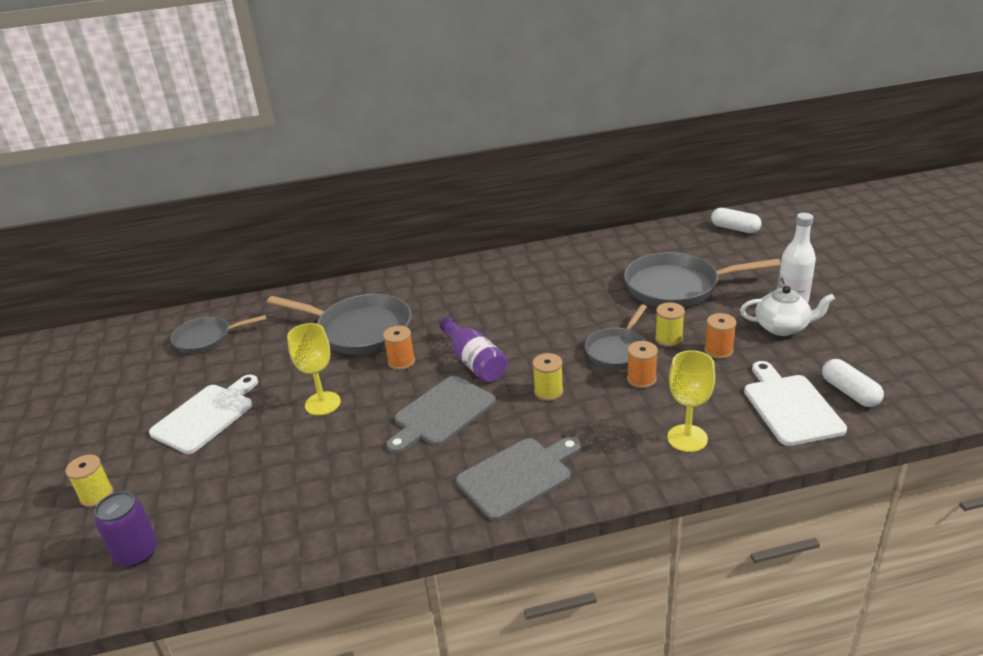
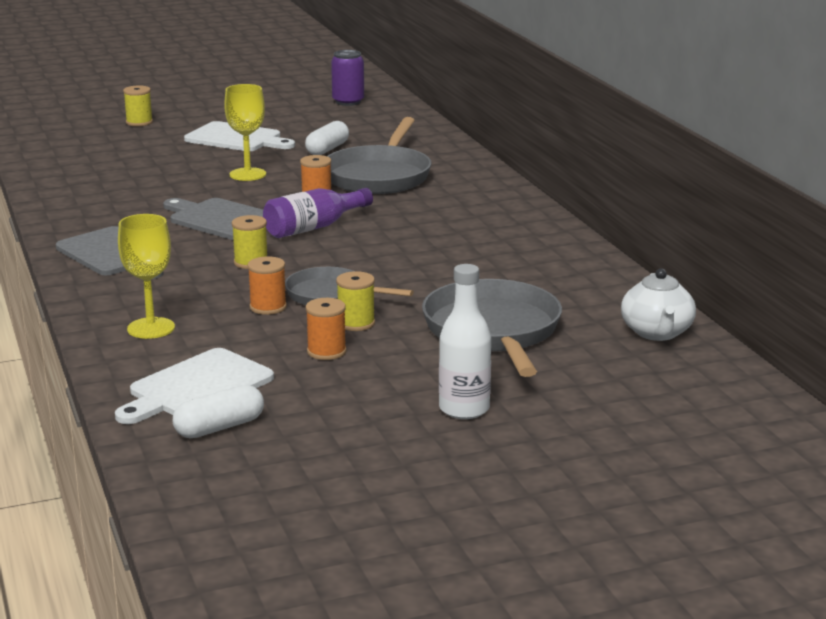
camera: 80 degrees right, 10 degrees down
(137, 553) = (69, 142): purple can -> purple can (348, 102)
(207, 338) = (365, 123): grey pan -> none
(735, 229) = (700, 380): white capsule -> white capsule (327, 149)
(782, 327) = (383, 396): white teapot -> white teapot (657, 333)
(790, 406) = (196, 387): white cutting board -> white cutting board turned 150 degrees clockwise

